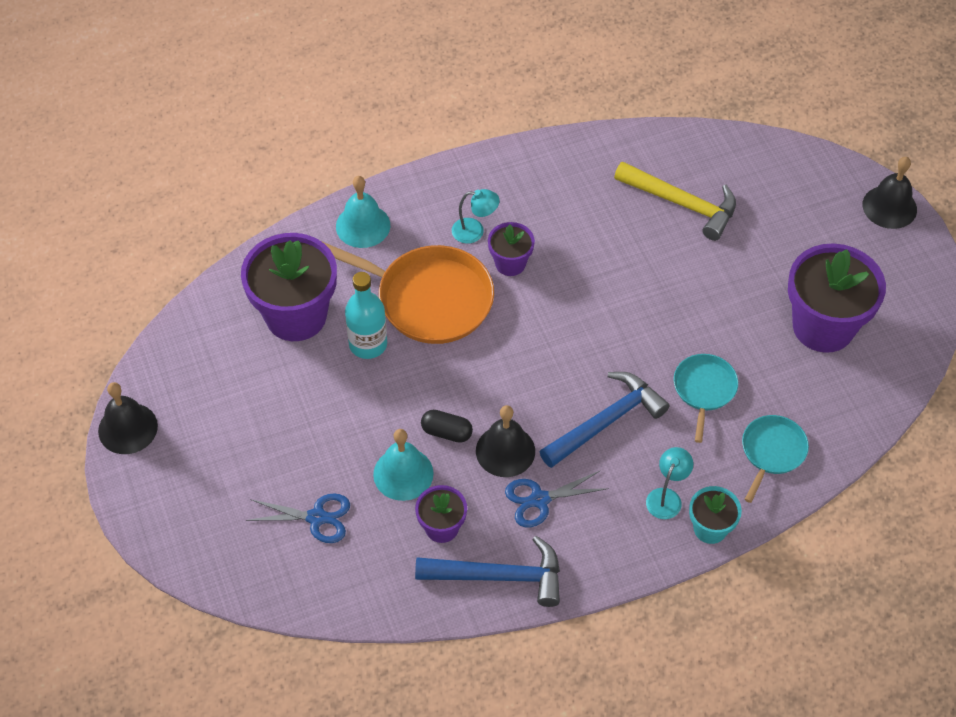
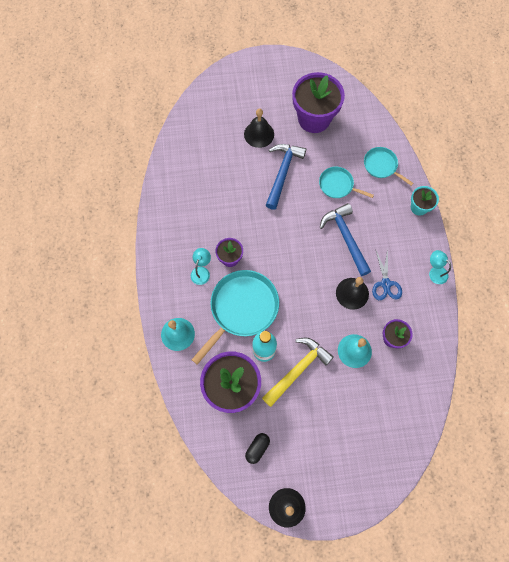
camera: 75 degrees left, 15 degrees up
(317, 517) = (372, 405): blue scissors -> none
(429, 299) = (241, 309): orange pan -> turquoise pan
(446, 432) = (333, 321): black capsule -> black capsule (257, 448)
(499, 576) = (427, 316): blue hammer -> blue hammer (282, 172)
(666, 497) = (397, 222): turquoise lamp -> turquoise lamp (435, 272)
(682, 204) = (216, 159): yellow hammer -> yellow hammer (298, 369)
(889, 207) = (249, 64): black bell -> black bell (259, 134)

